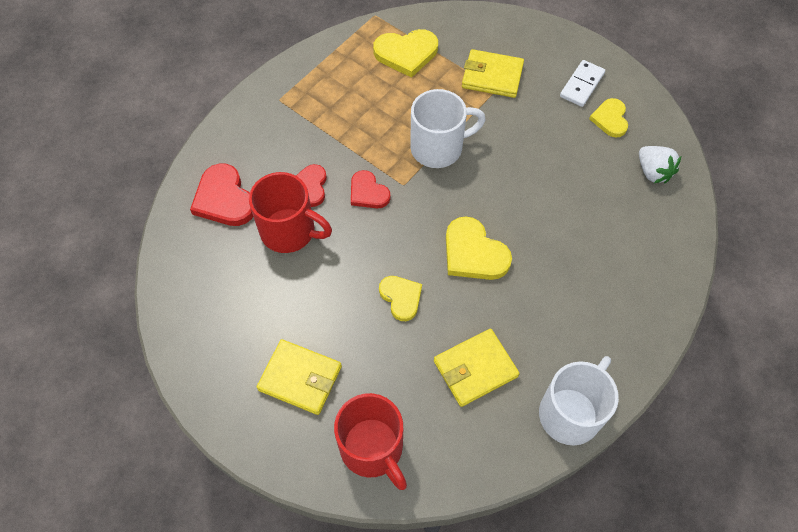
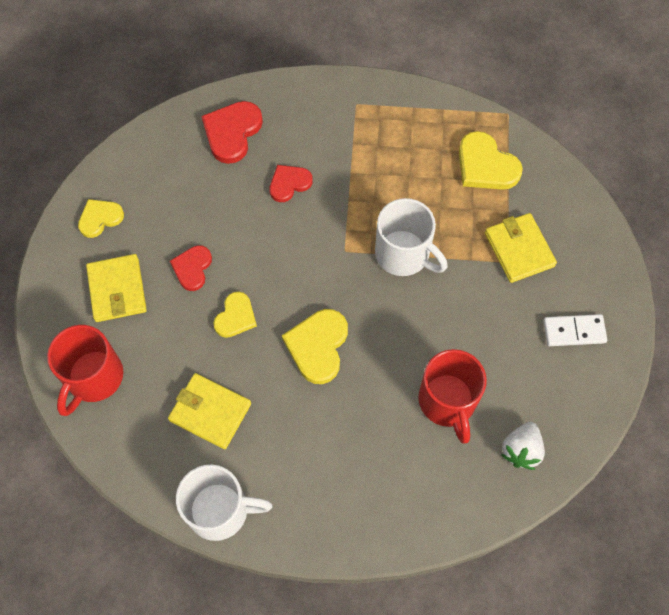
camera: 55 degrees right, 5 degrees up
(289, 231) = (237, 197): red mug -> red mug (448, 402)
(368, 192) = (316, 229): red heart -> red heart (192, 268)
(610, 119) = (553, 378): yellow heart -> yellow heart (100, 218)

